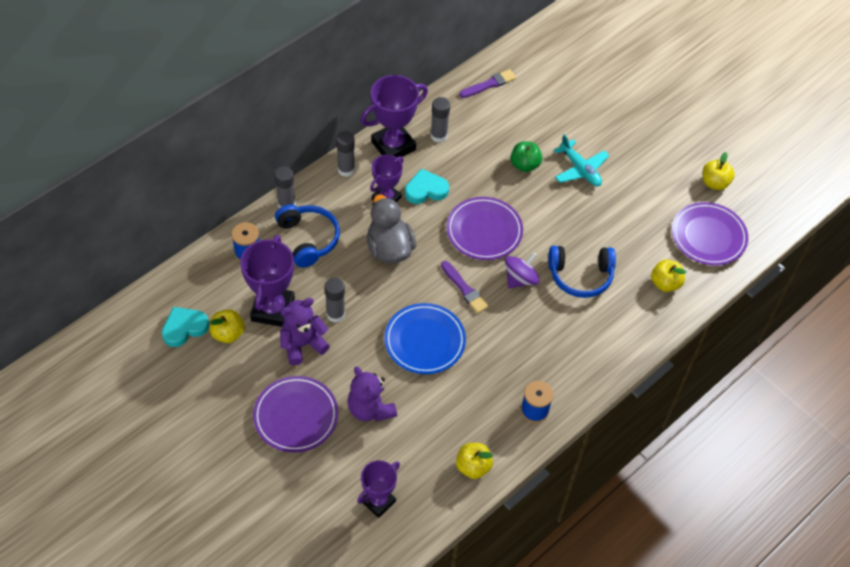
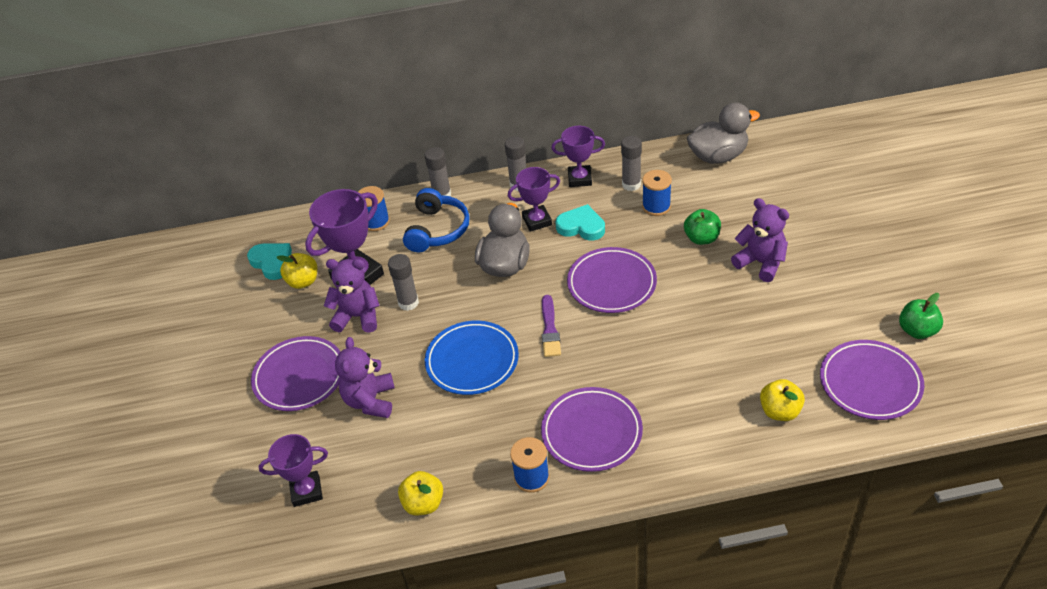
camera: 40 degrees right, 10 degrees down
(184, 328) = (272, 262): turquoise heart -> turquoise heart turned 45 degrees clockwise
(393, 146) = (579, 179): purple trophy -> purple trophy, size x0.63
(472, 149) = (656, 206): none -> blue spool
(489, 84) = (718, 156): purple brush -> grey duck
(520, 279) = (615, 342): purple spinning top -> none
(552, 357) = (591, 432): none -> purple plate
(580, 169) = (761, 263): turquoise plane -> purple teddy bear
(580, 276) = (684, 365): blue headphones -> none
(714, 183) = (917, 330): yellow apple -> green apple

